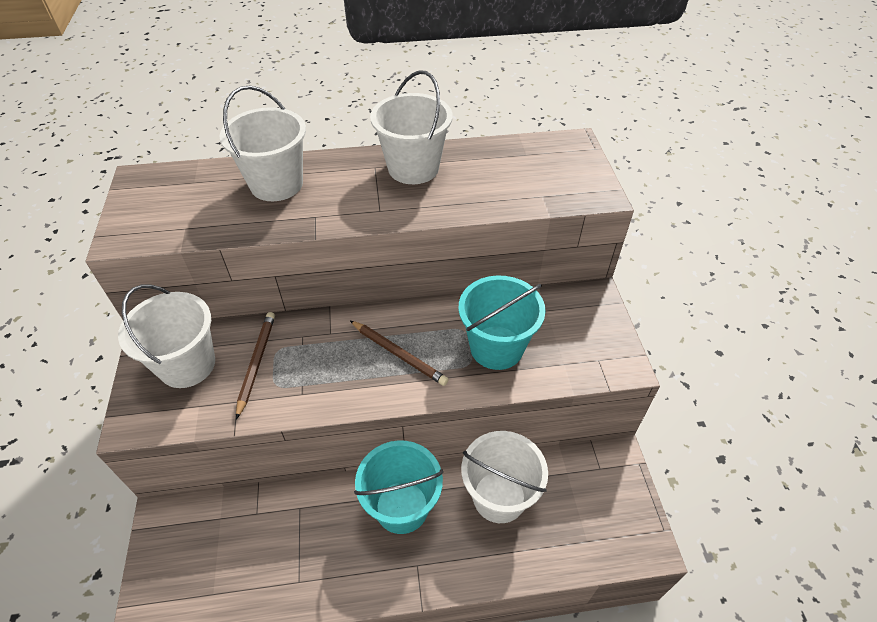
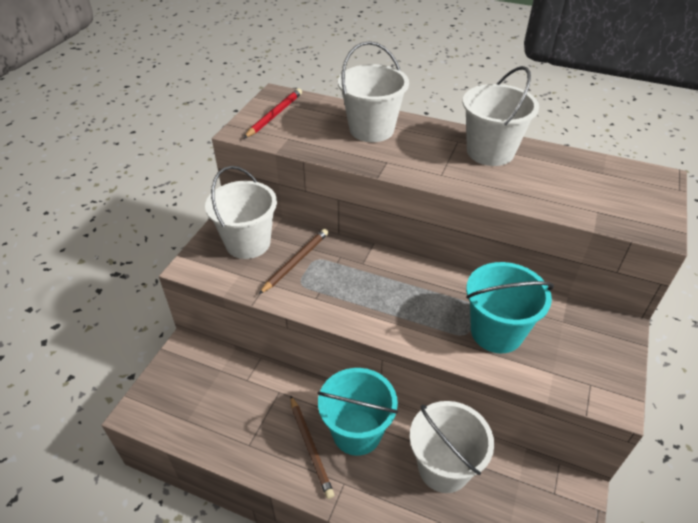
camera: 30 degrees right, 5 degrees down
(150, 204) = (274, 115): none -> red pencil
(398, 354) = (408, 301): brown pencil -> brown pencil (310, 447)

